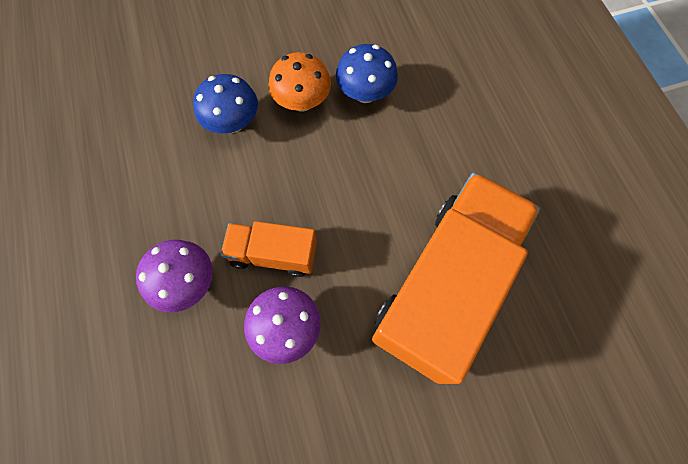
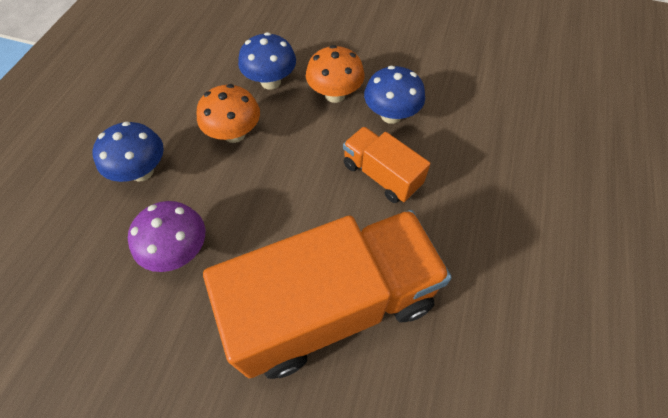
camera: 35 degrees right, 10 degrees down
(187, 283) = (142, 171): purple mushroom -> blue mushroom
(243, 193) = (234, 134): none -> orange mushroom
(273, 254) = (218, 190): orange truck -> orange truck (381, 175)

